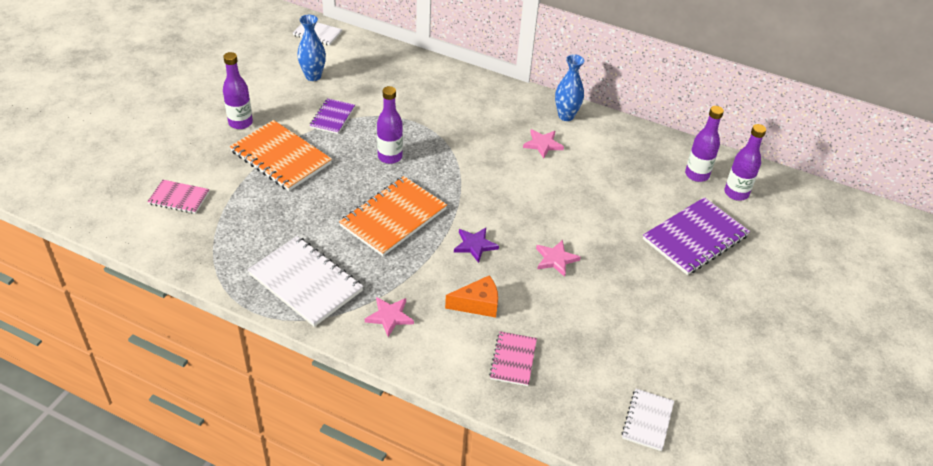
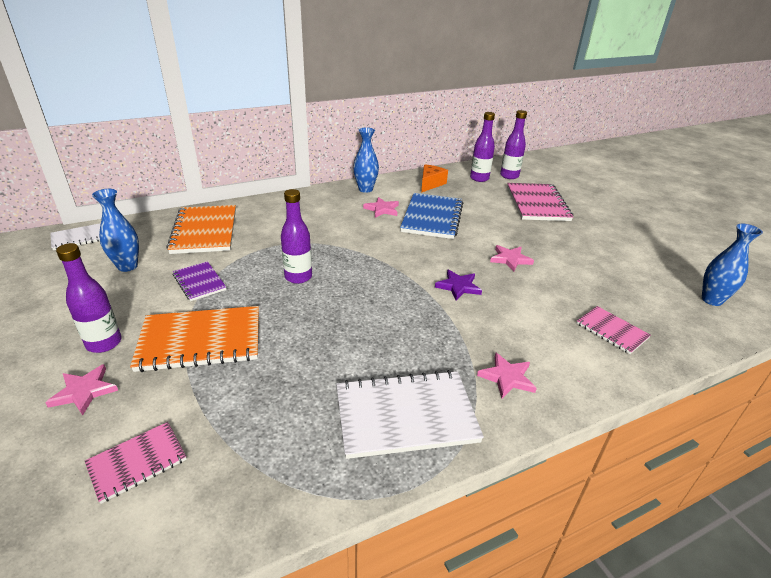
camera: 50 degrees left, 10 degrees down
(202, 144) = (84, 391): none -> pink star
(393, 217) = (377, 312): orange notebook -> orange notebook (204, 231)
(477, 304) = (531, 318): orange cheese -> orange cheese (430, 184)
(568, 181) = (432, 217): none -> blue notebook
(647, 420) = (711, 300): white notebook -> blue vase
(695, 238) = (537, 204): purple notebook -> pink notebook

